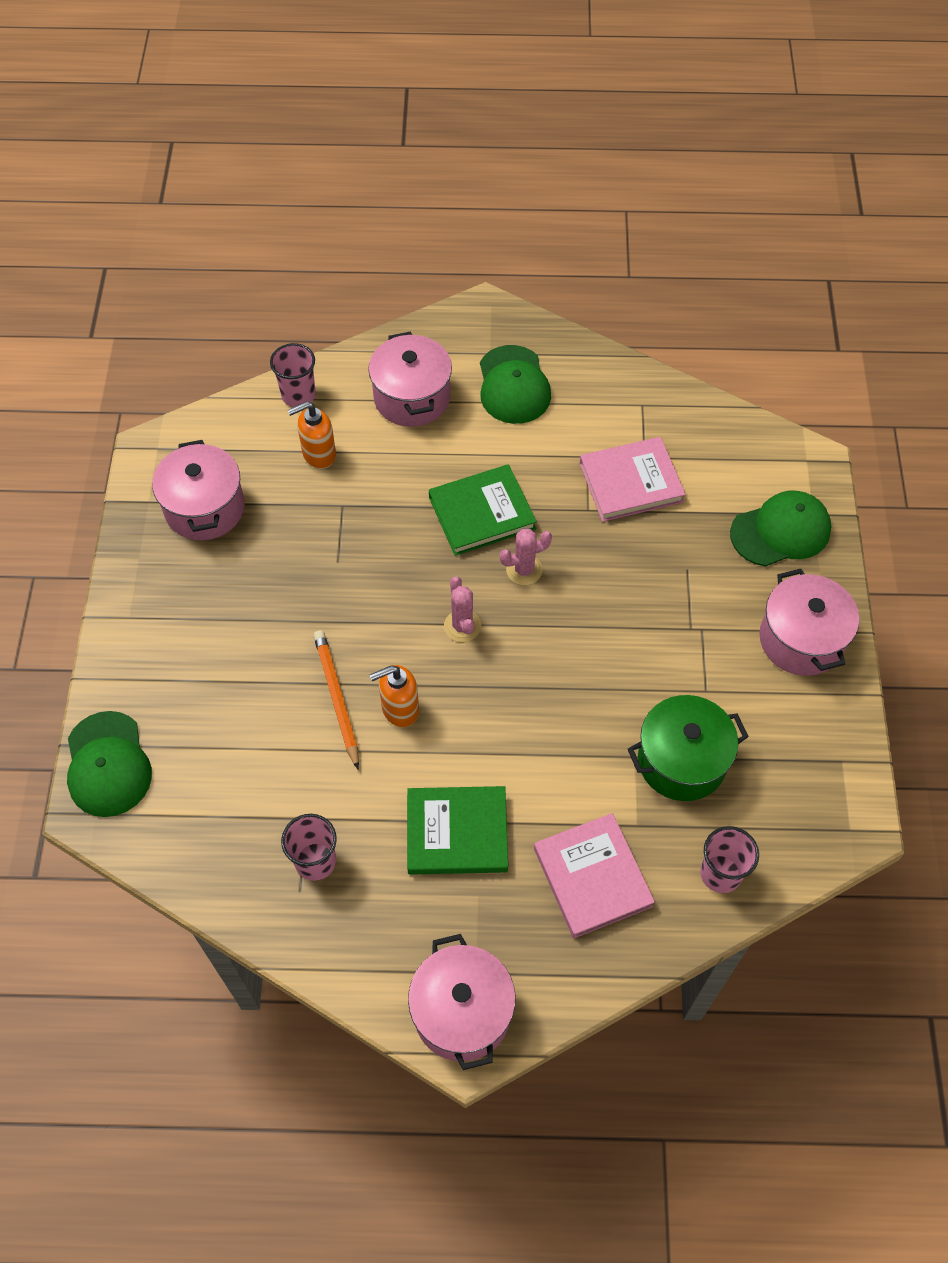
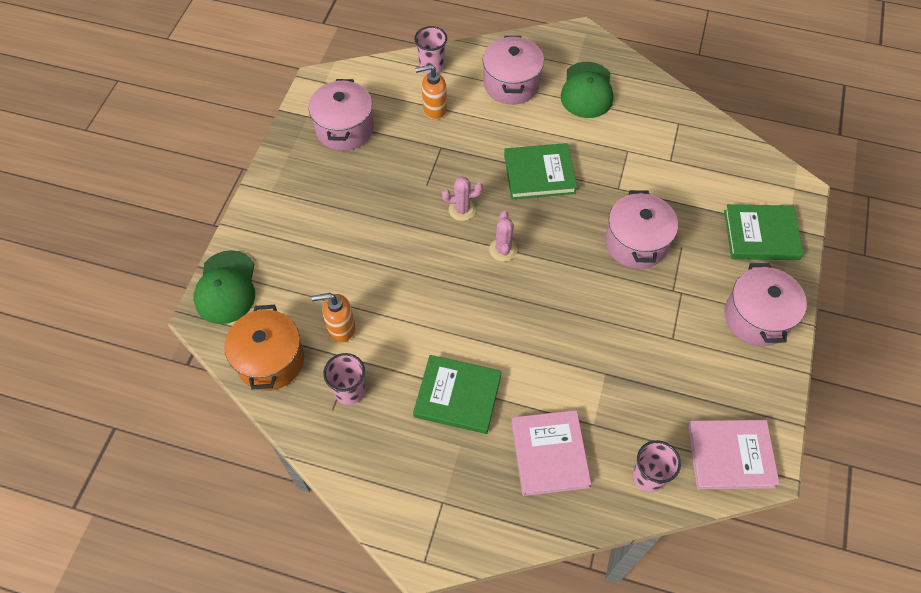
camera: 15 degrees right, 0 degrees up
(198, 847) = (270, 360): none -> orange pot
(336, 698) = (398, 279): orange pencil -> none
(399, 709) = (441, 298): orange soap dispenser -> orange soap dispenser (341, 328)
(462, 1012) = (424, 528): pink pot -> pink pot (636, 243)
(524, 570) = (559, 220): pink cactus -> pink cactus (462, 210)
(630, 482) = (655, 176): pink book -> pink book (730, 455)
(681, 761) = (640, 385): green pot -> none
(781, 531) = (761, 235): green cap -> green book

